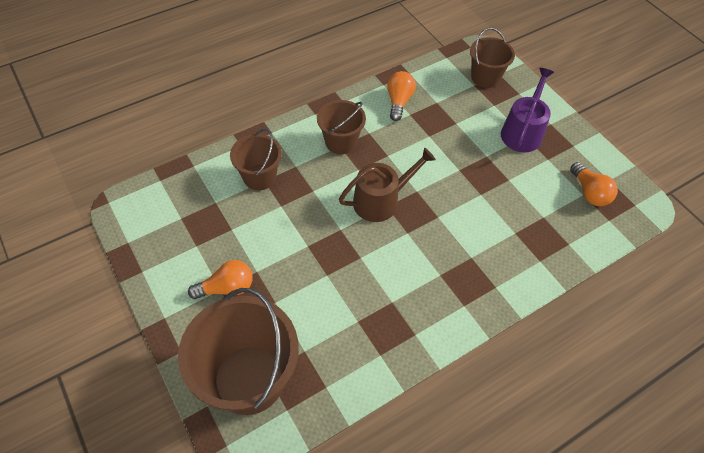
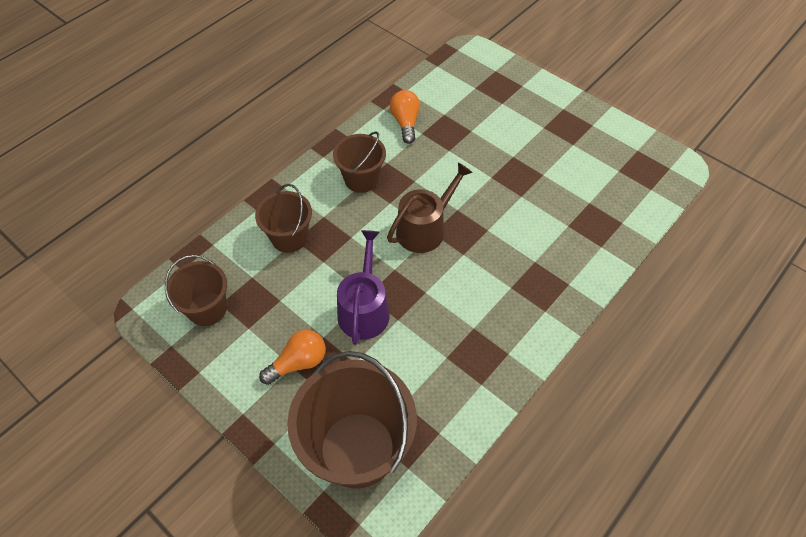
camera: 15 degrees left, 0 degrees up
(485, 77) = (483, 77): brown bucket -> brown bucket (207, 309)
(522, 131) = (539, 123): purple watering can -> purple watering can (364, 309)
(589, 192) = (623, 167): orange light bulb -> none

